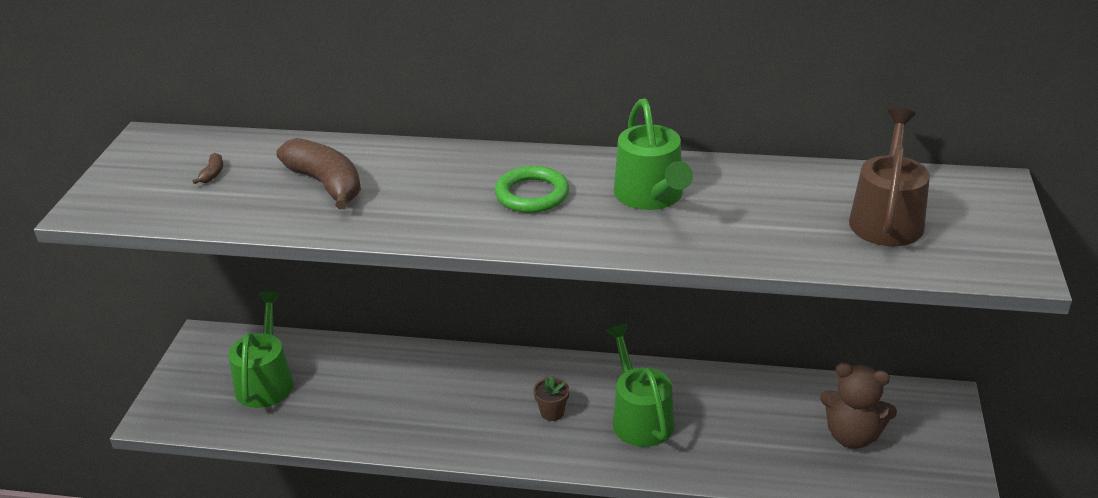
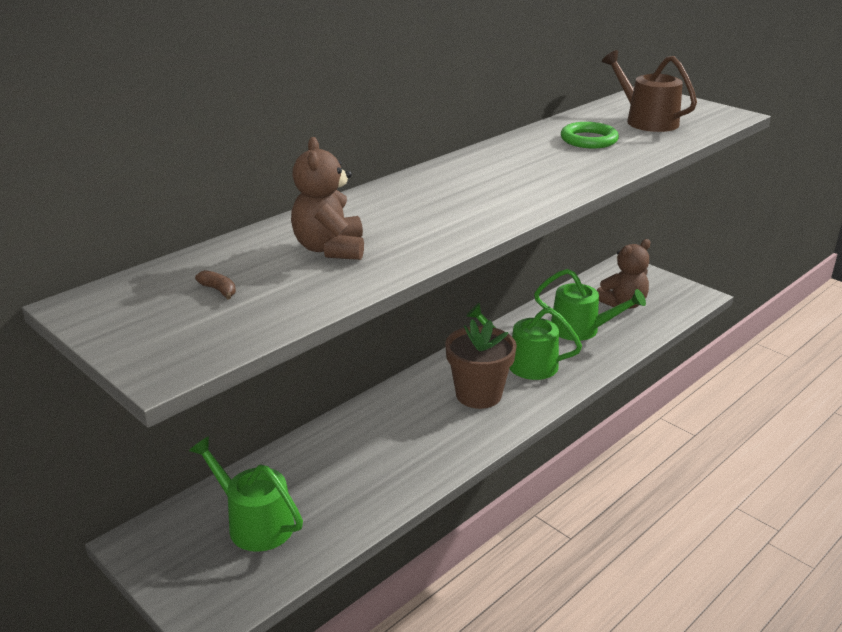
camera: 55 degrees left, 5 degrees down
(326, 184) = (330, 249): brown banana -> brown teddy bear
(532, 194) = (474, 189): green ring -> green ring (589, 140)
(552, 412) = (478, 395): brown flower pot -> brown flower pot, size x2.22
(651, 196) = (533, 160): green watering can -> green watering can (581, 329)

